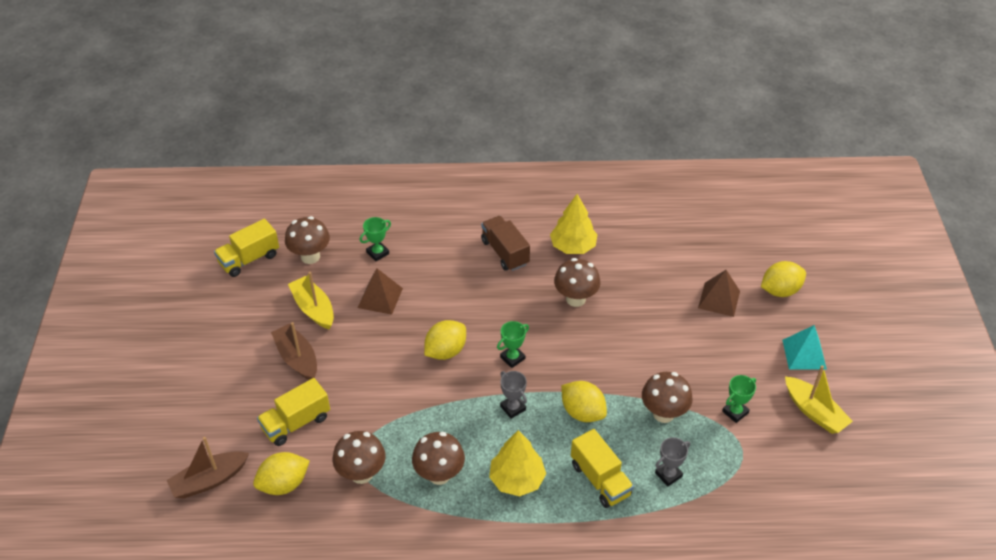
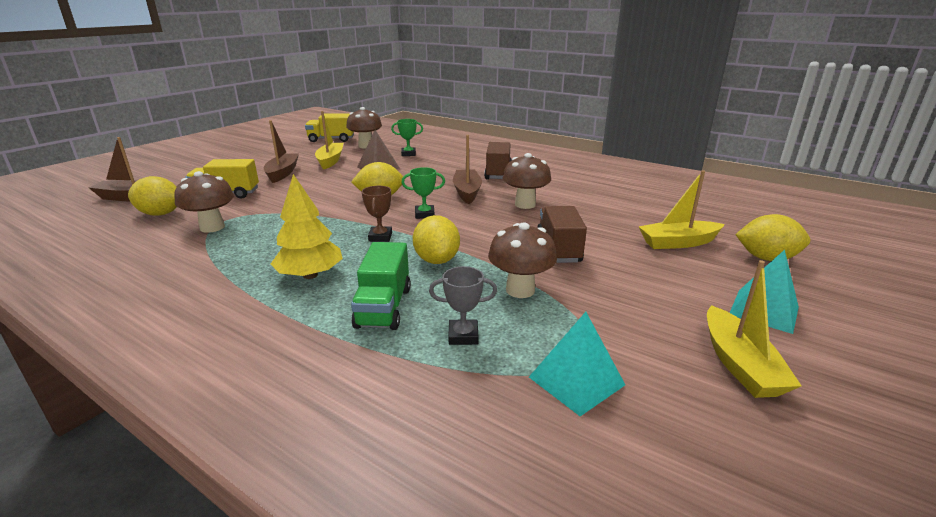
camera: 35 degrees right, 20 degrees down
(439, 475) = (259, 248): brown mushroom -> none
(510, 302) = (467, 192): none -> brown boat
(513, 408) = (380, 237): grey trophy -> brown trophy
(573, 246) = (559, 183): yellow tree -> none
(600, 479) = (383, 307): yellow truck -> green truck
(650, 352) = (558, 249): none -> brown truck
(719, 299) = (678, 243): brown pyramid -> yellow boat
(735, 412) = (613, 321): green trophy -> none
(750, 472) = (576, 380): none -> turquoise pyramid

